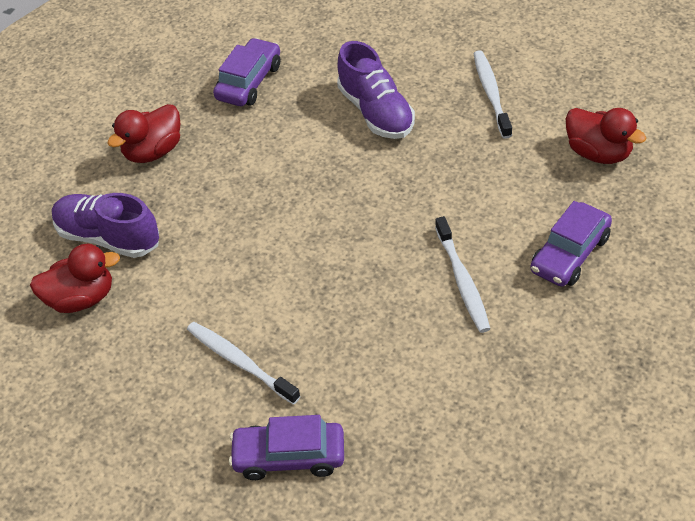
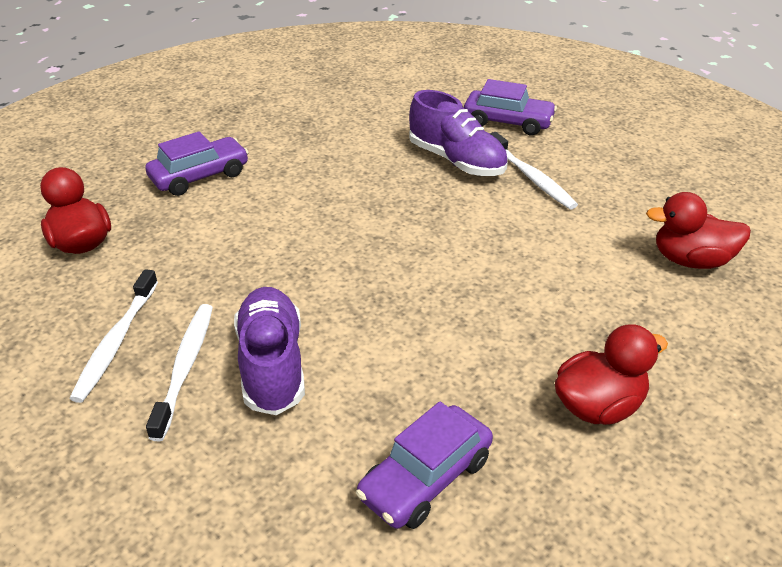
camera: 165 degrees left, 10 degrees down
(108, 237) = (662, 311): purple shoe -> purple shoe (456, 161)
(462, 280) = (306, 182): white toothbrush -> white toothbrush (185, 368)

